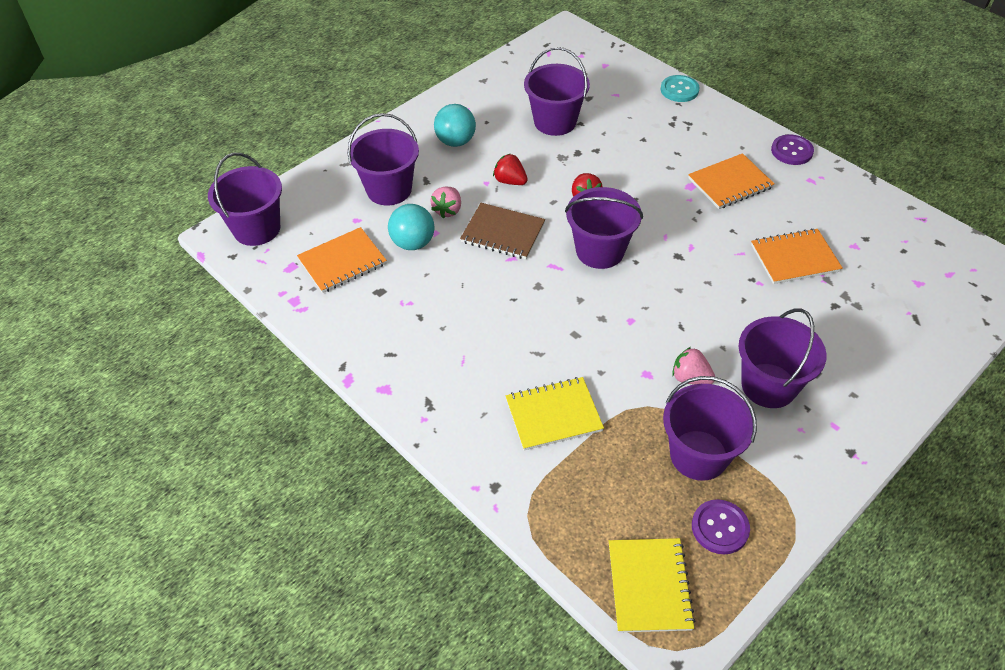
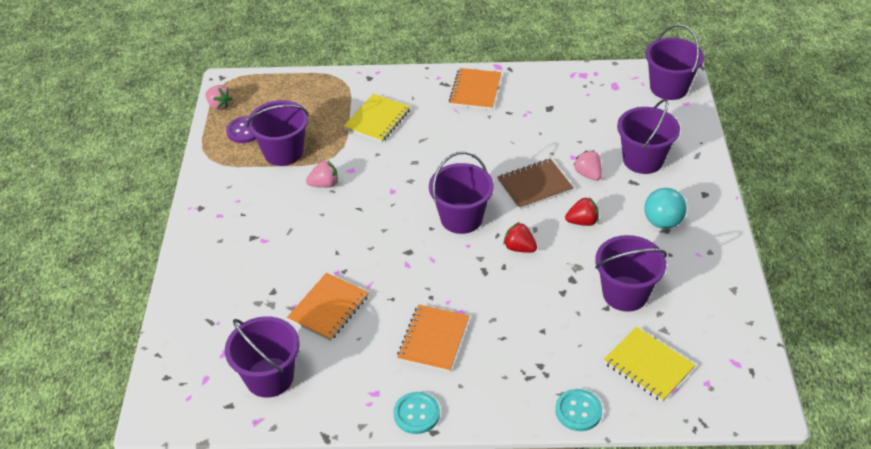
camera: 135 degrees right, 5 degrees down
(342, 262) = (594, 106): orange notebook -> orange notebook (475, 90)
(413, 243) = (575, 142): turquoise ball -> none
(649, 586) = (258, 92): yellow notebook -> yellow notebook (648, 365)
(720, 605) = (219, 105): none -> pink strawberry
(768, 385) = (275, 211): purple bucket -> purple bucket (269, 377)
(791, 151) = (416, 414): purple button -> turquoise button

